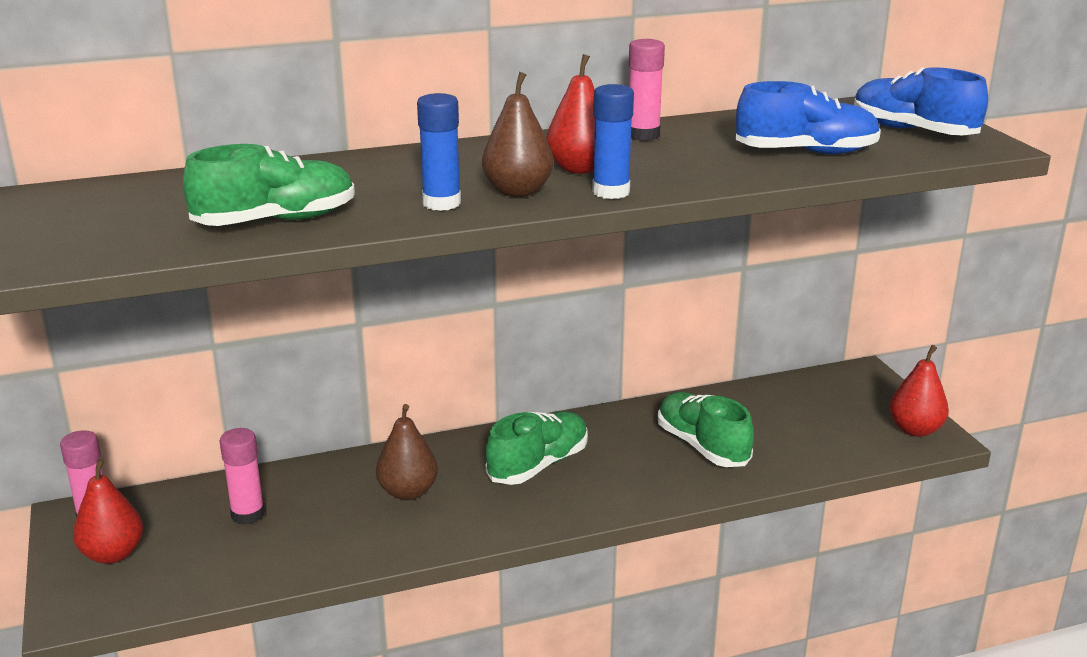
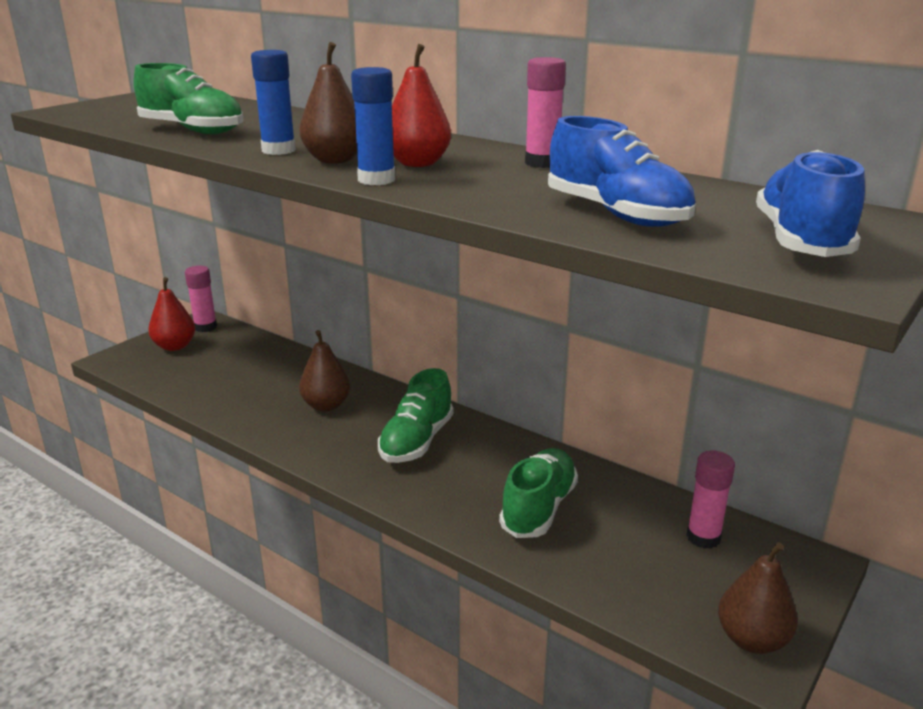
camera: 55 degrees right, 0 degrees up
(248, 514) = (248, 366): pink glue stick -> pink glue stick (703, 537)
(538, 465) = (416, 441): green shoe -> green shoe turned 105 degrees clockwise
(915, 430) = (752, 639): red pear -> brown pear

